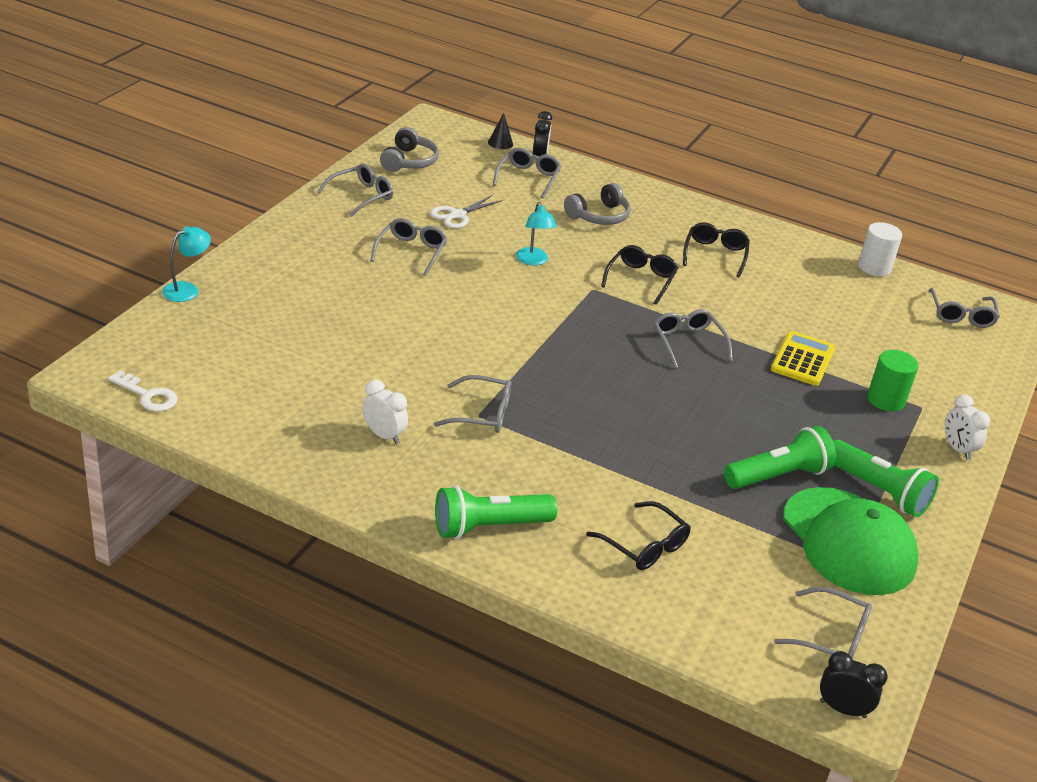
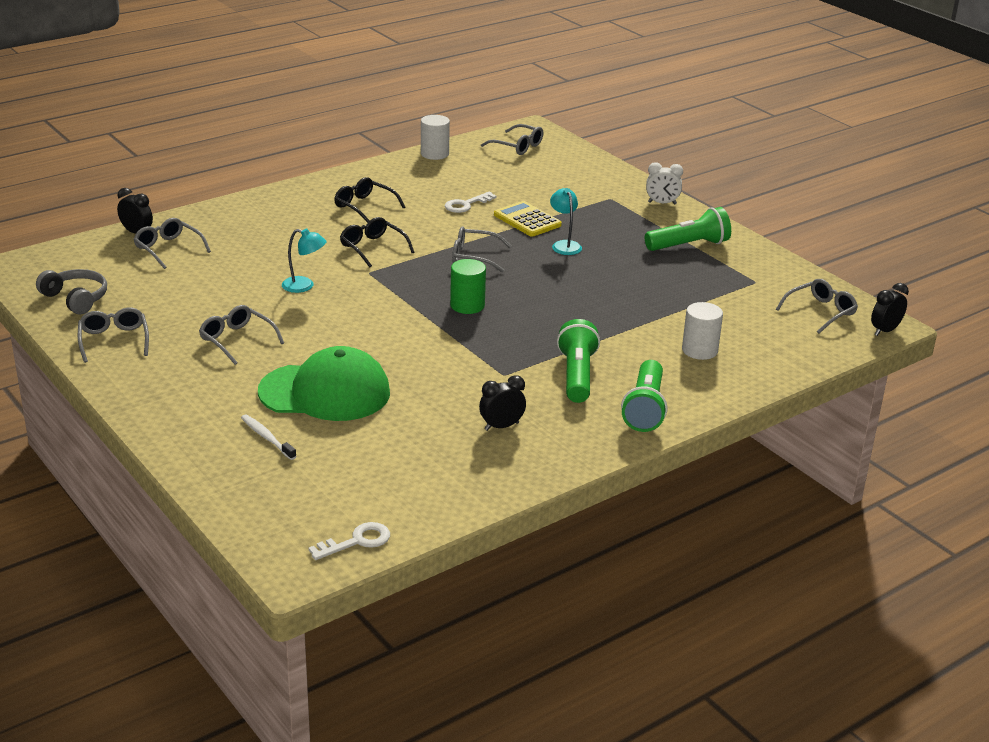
camera: 60 degrees left, 5 degrees down
(187, 289) = (193, 480): turquoise lamp -> turquoise lamp (564, 245)
(272, 308) = (267, 438): none -> white toothbrush
(384, 435) = (501, 426): white clock -> black clock
(457, 215) = (197, 300): white scissors -> none
(482, 414) = (503, 372): grey glasses -> none
(500, 143) = (92, 244): black cone -> none
(599, 216) = (262, 236): grey headphones -> none
(644, 546) = (699, 350): black glasses -> white cylinder
(778, 476) = (653, 275): green flashlight -> green flashlight (577, 375)
(790, 313) = (466, 204): none -> white key
(848, 541) = (733, 274): green cap -> green cap (325, 392)
(886, 400) = (594, 207): green cylinder -> green cylinder (467, 305)

